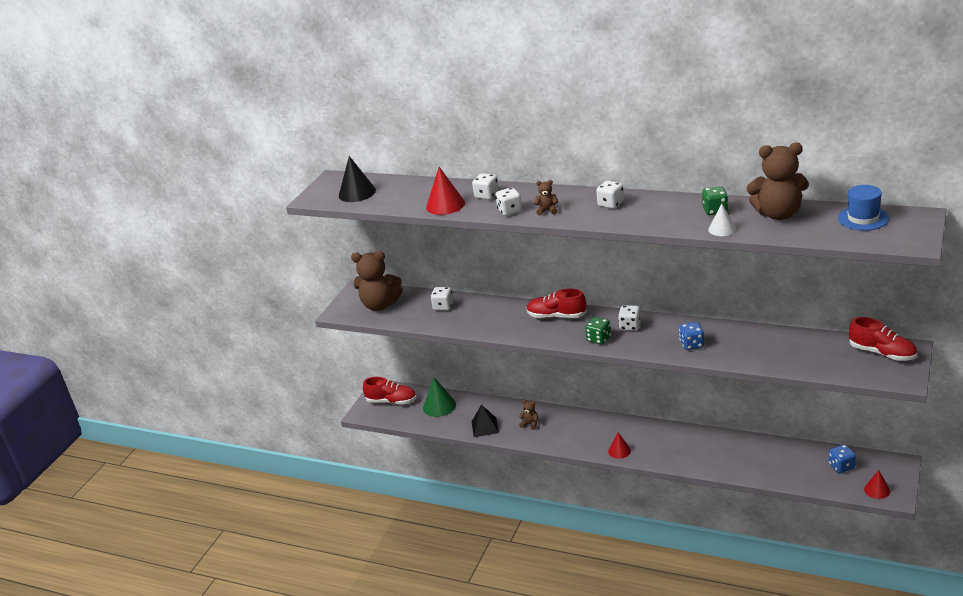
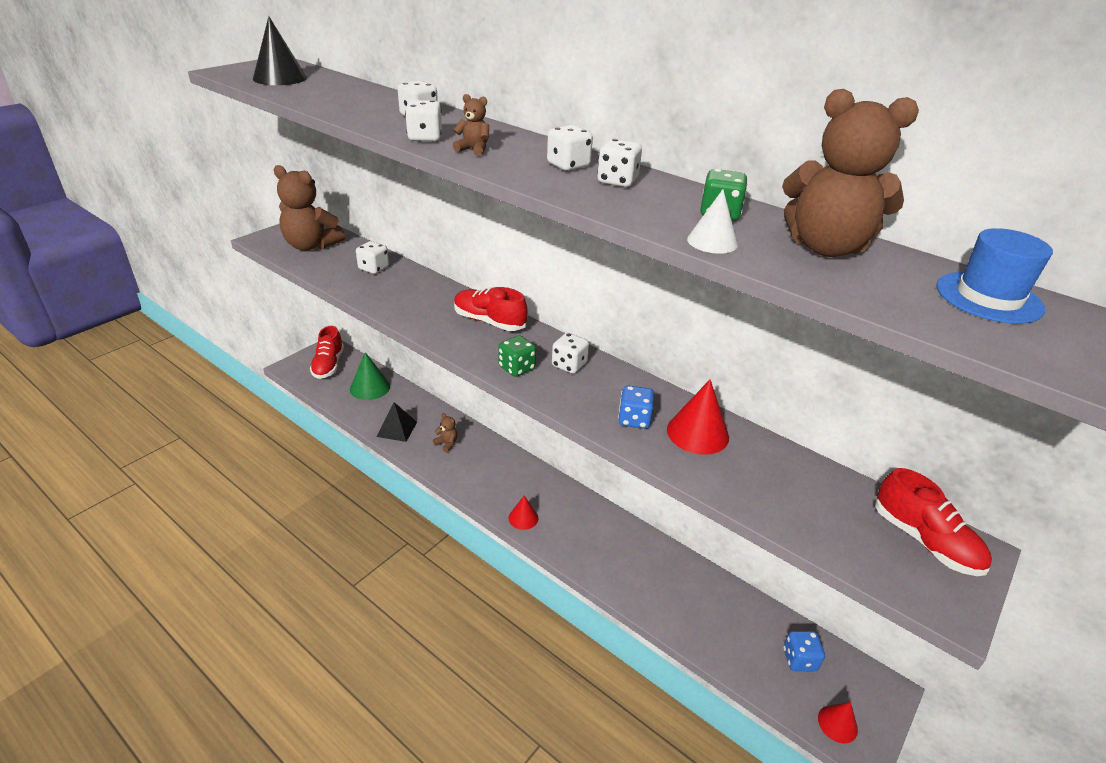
camera: 10 degrees right, 5 degrees up
(392, 401) = (328, 365): red shoe -> red shoe turned 60 degrees clockwise
(445, 205) = (357, 112): red cone -> red cone (697, 433)
(646, 206) = (617, 181): none -> white dice

